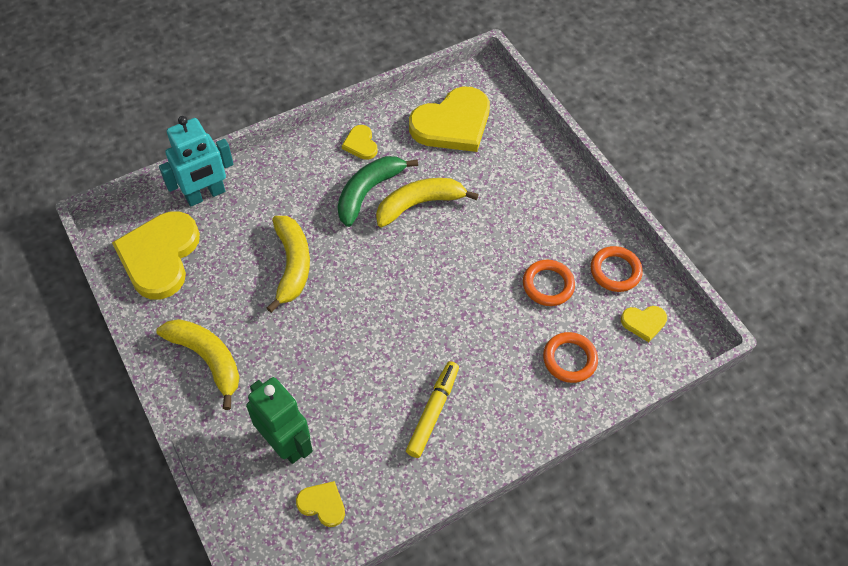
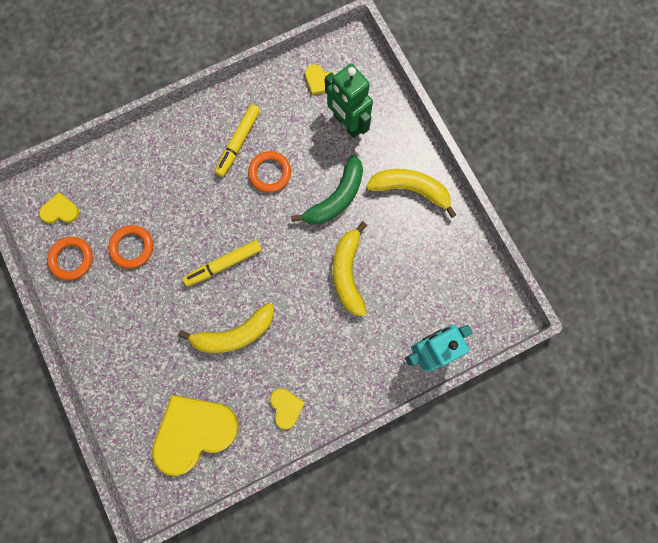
camera: 175 degrees left, 20 degrees up
(159, 256) = (461, 285): yellow heart -> none
(207, 359) = (410, 190): yellow banana -> yellow banana turned 150 degrees clockwise
(368, 192) = (280, 349): green banana -> green banana (336, 198)
(437, 270) = (224, 264): none -> yellow marker
(569, 359) = (127, 181): orange ring -> orange ring (270, 173)

